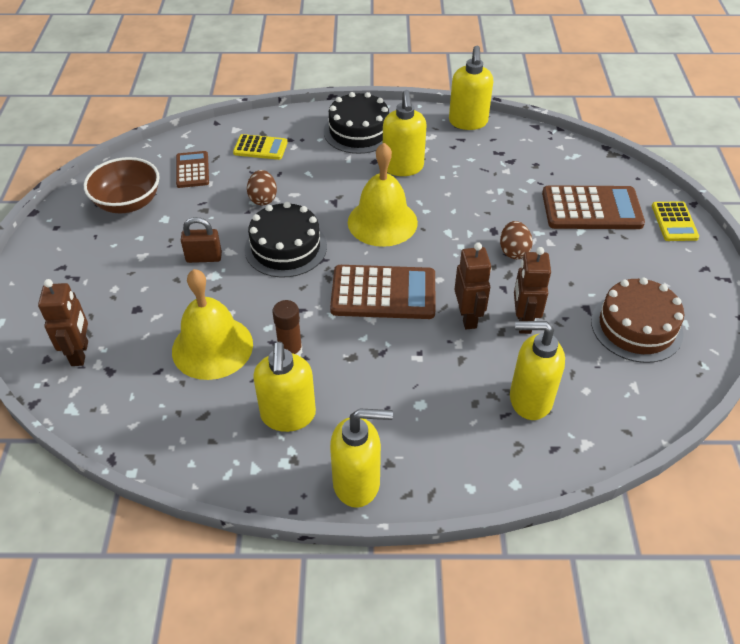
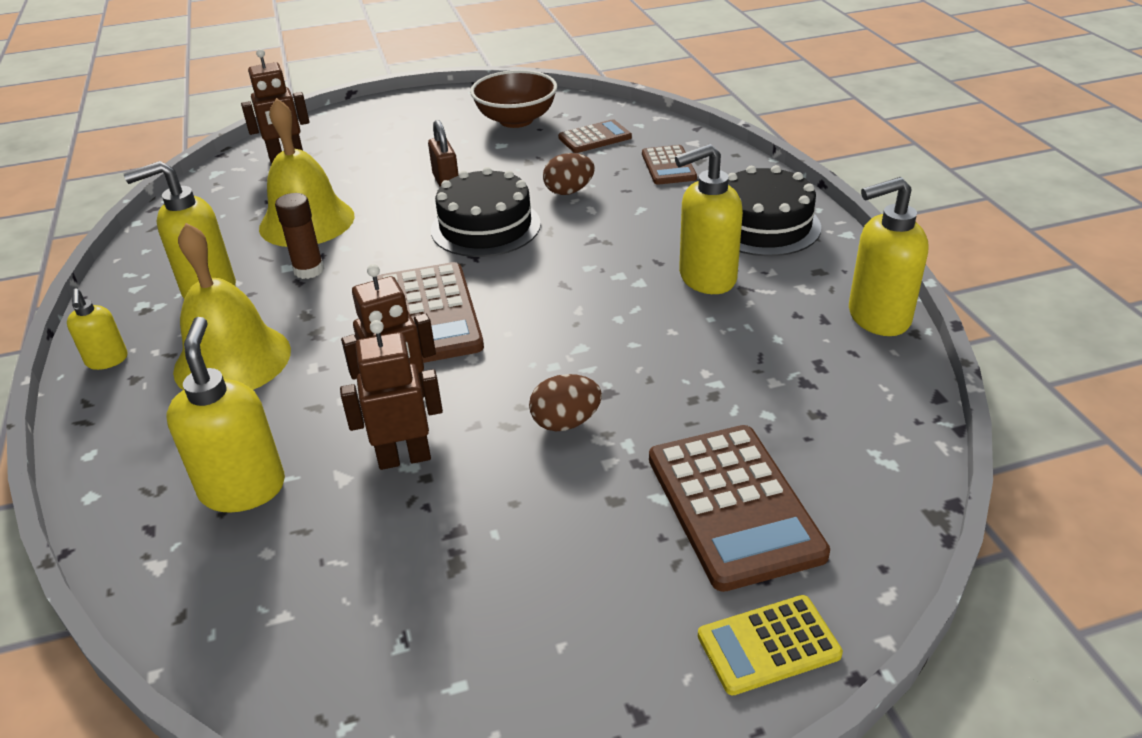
camera: 75 degrees right, 10 degrees down
(260, 148) = (668, 166): yellow calculator -> brown calculator
(357, 483) = (107, 361): yellow soap dispenser -> yellow soap dispenser, size x0.57
(382, 222) = (572, 286): yellow bell -> yellow bell (232, 360)
(636, 327) = (427, 606): brown cake -> none

